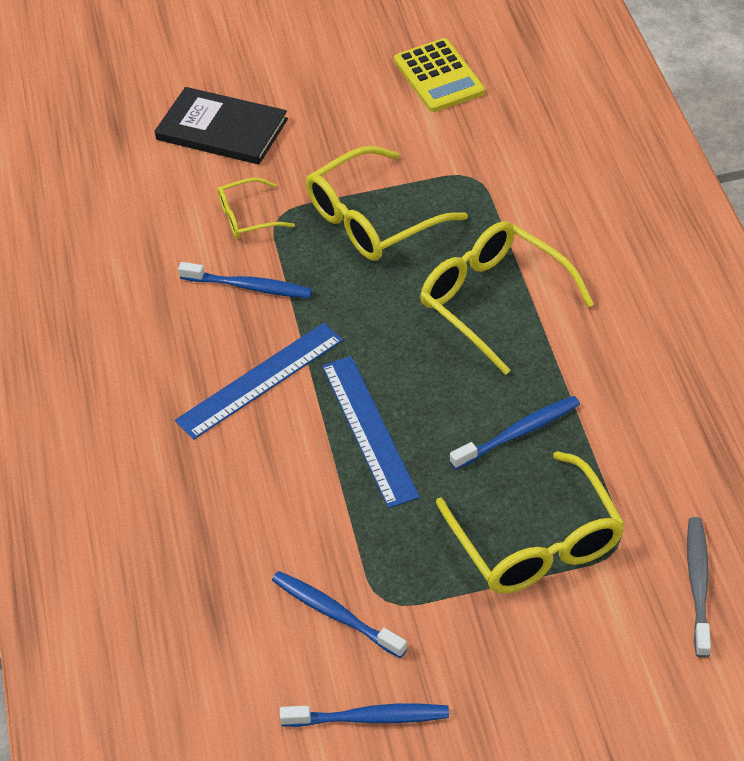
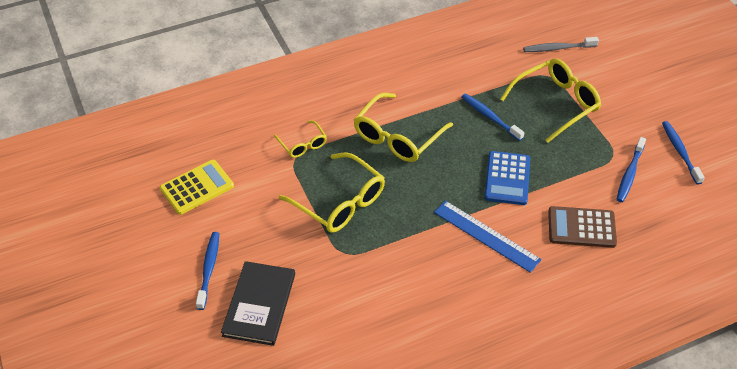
camera: 105 degrees left, 0 degrees up
(238, 509) = (581, 228): none -> brown calculator
(247, 217) = (347, 270): yellow glasses -> yellow glasses (303, 144)
(249, 287) = (411, 256): blue toothbrush -> blue toothbrush (209, 269)
(369, 430) = (507, 178): blue ruler -> blue calculator

